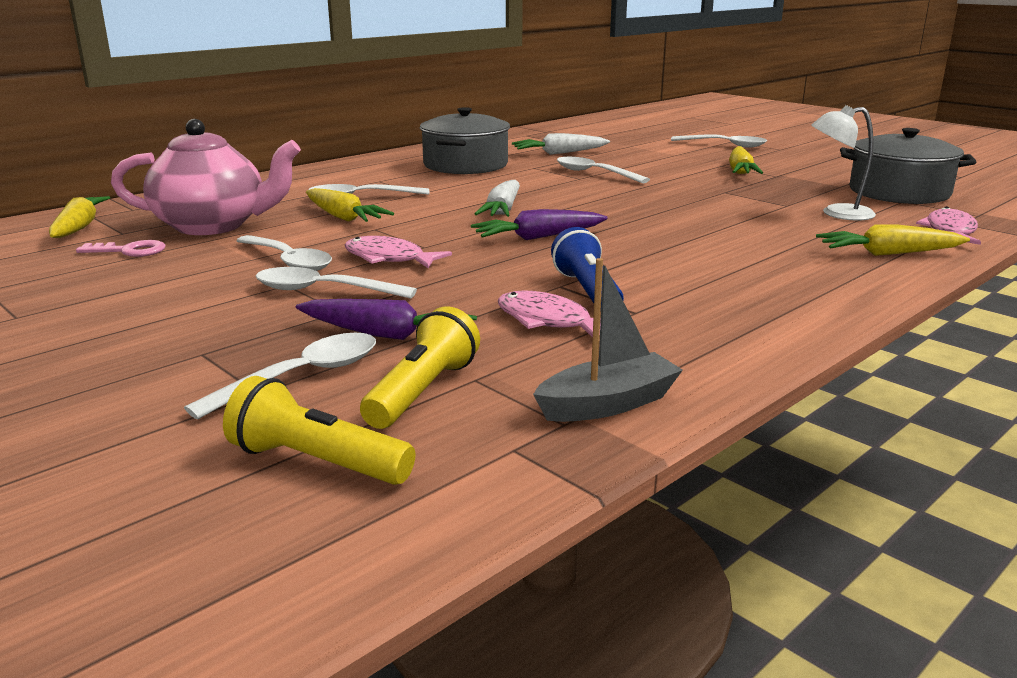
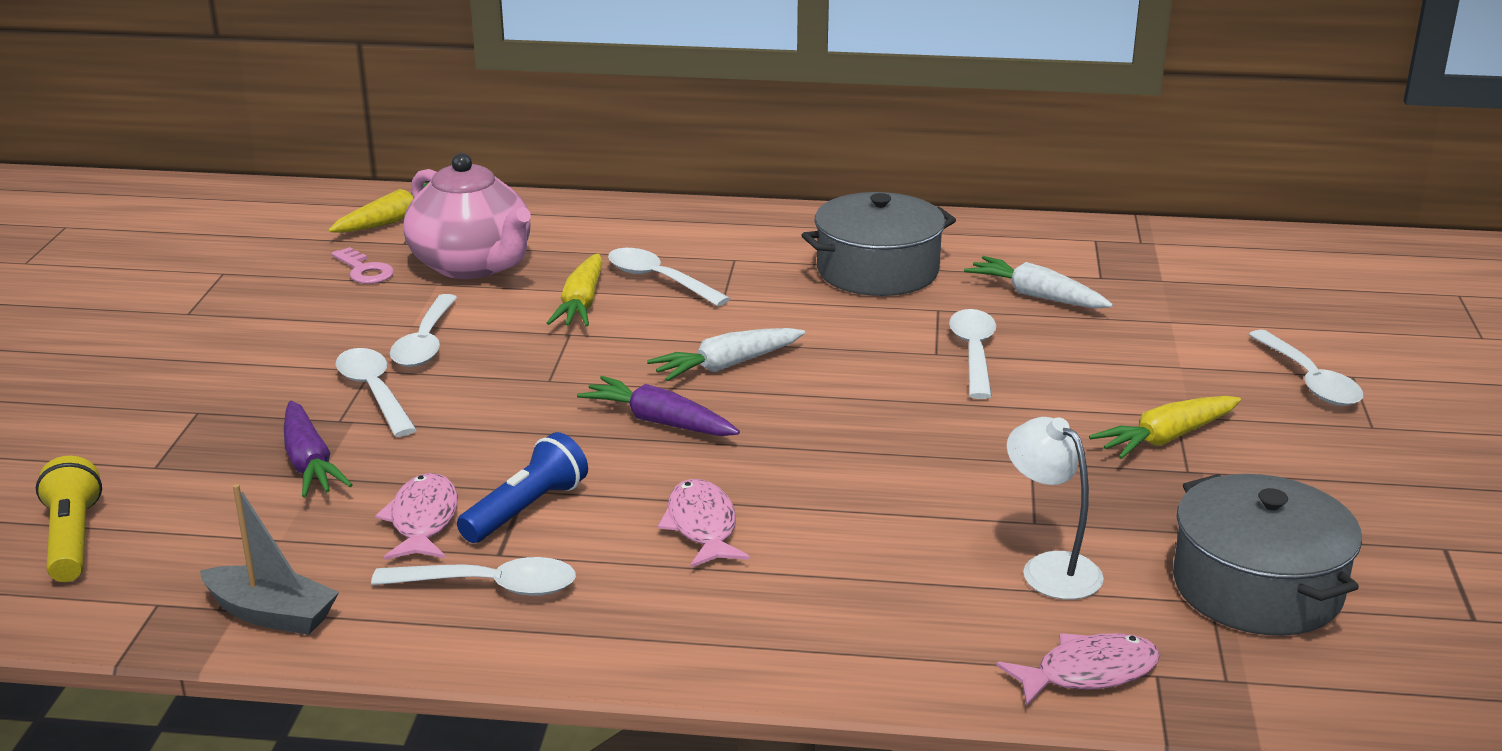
camera: 50 degrees right, 5 degrees up
(302, 377) = (195, 469): white spoon -> white spoon (490, 586)
(389, 259) = (491, 380): pink fish -> pink fish (702, 526)
(423, 391) = (217, 527): yellow flashlight -> none
(888, 254) = (907, 649): yellow carrot -> none

